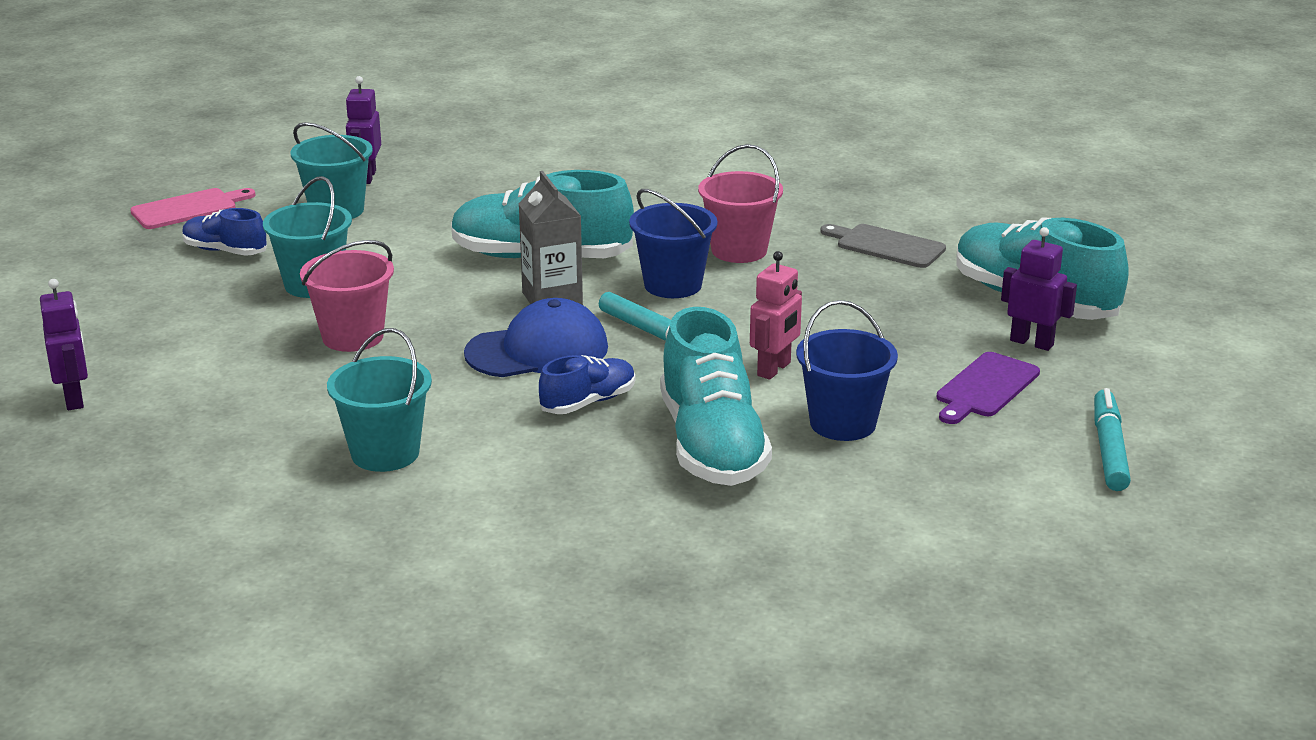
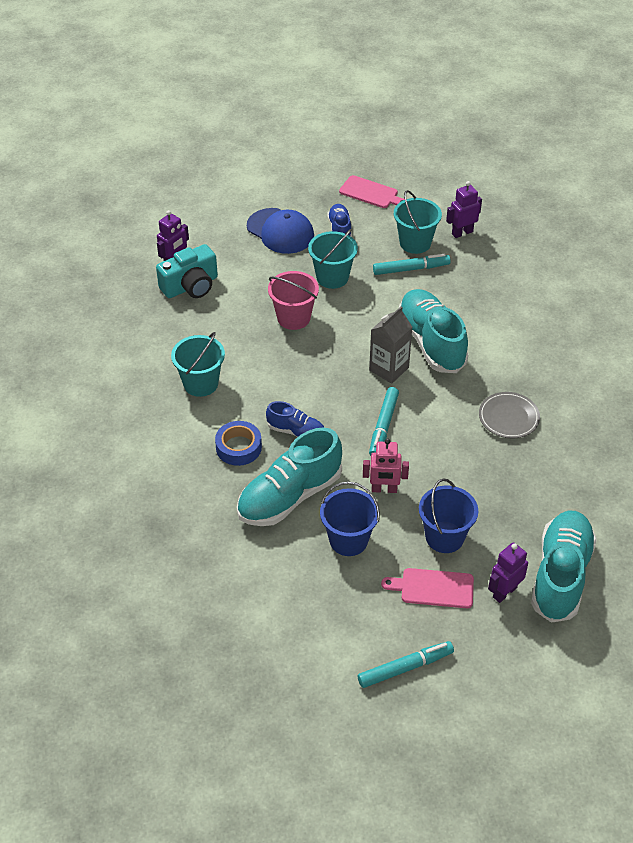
camera: 60 degrees right, 20 degrees up
(153, 400) = (191, 286): none -> turquoise camera
(382, 228) = (411, 269): none -> turquoise marker
(537, 351) = (332, 389): blue cap -> blue cap (280, 231)
(564, 459) = (238, 447): none -> blue tape
(673, 285) = (444, 408): blue bucket -> blue bucket (444, 537)
(739, 250) = (508, 418): pink bucket -> grey plate
(886, 246) = (572, 480): grey cutting board -> none
(985, 387) = (433, 588): purple cutting board -> pink cutting board
(1032, 343) = (504, 592): purple robot -> purple robot turned 135 degrees counterclockwise

